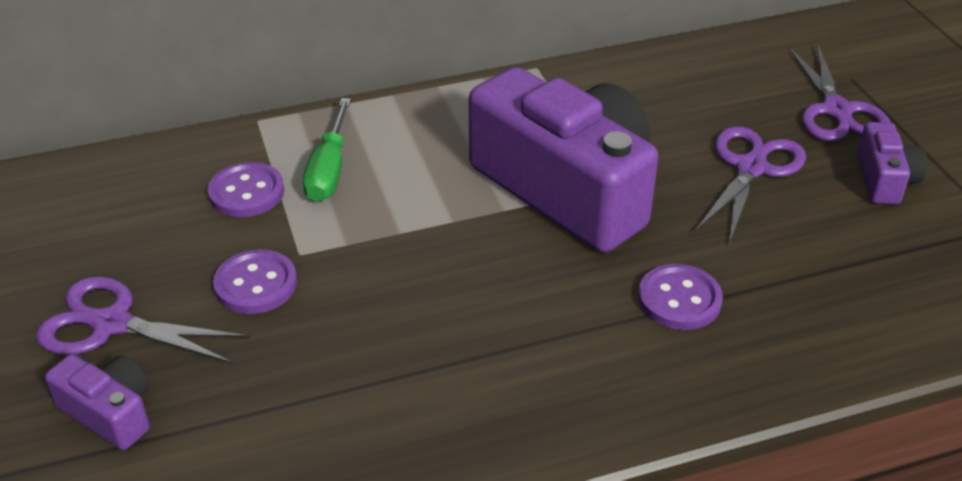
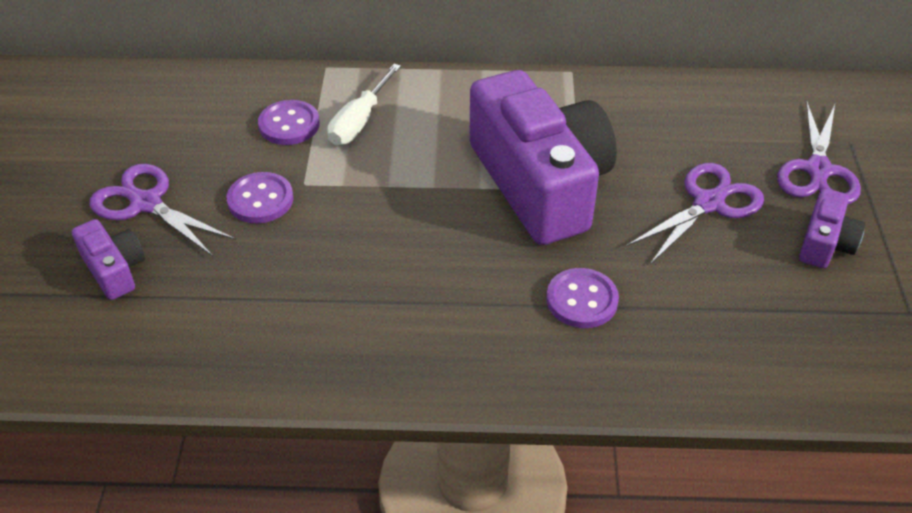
camera: 20 degrees right, 5 degrees up
(329, 171) = (359, 122): green screwdriver -> white screwdriver

